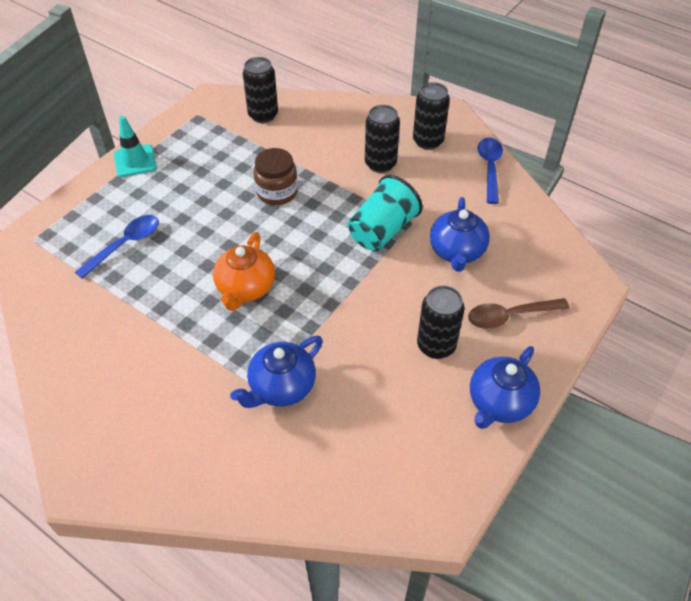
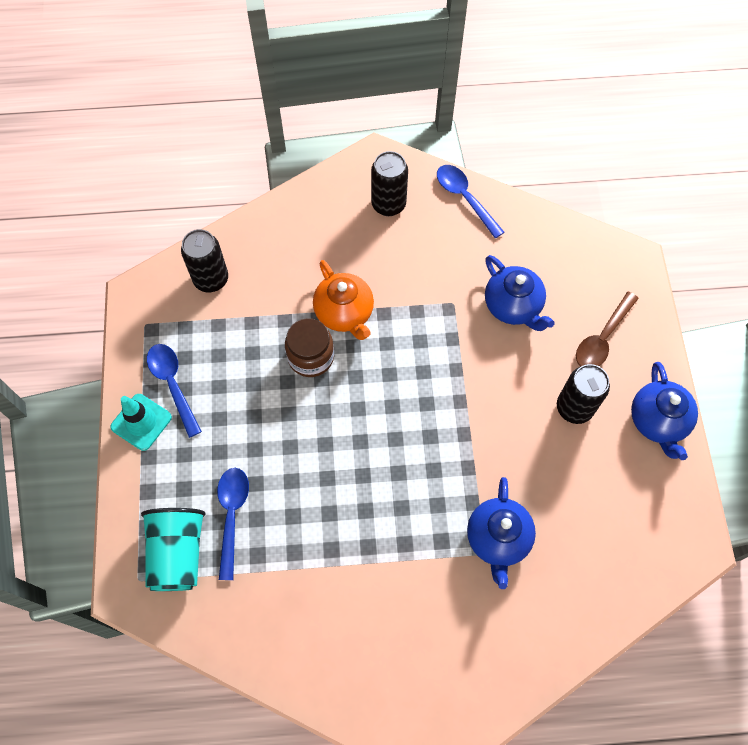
camera: 40 degrees left, 15 degrees up
(176, 154) = (173, 384): none -> blue spoon
(245, 288) = (381, 474): orange teapot -> orange teapot (344, 313)
(380, 164) = (371, 259): black can -> none
(382, 230) = (437, 330): turquoise cup -> turquoise cup (178, 553)

